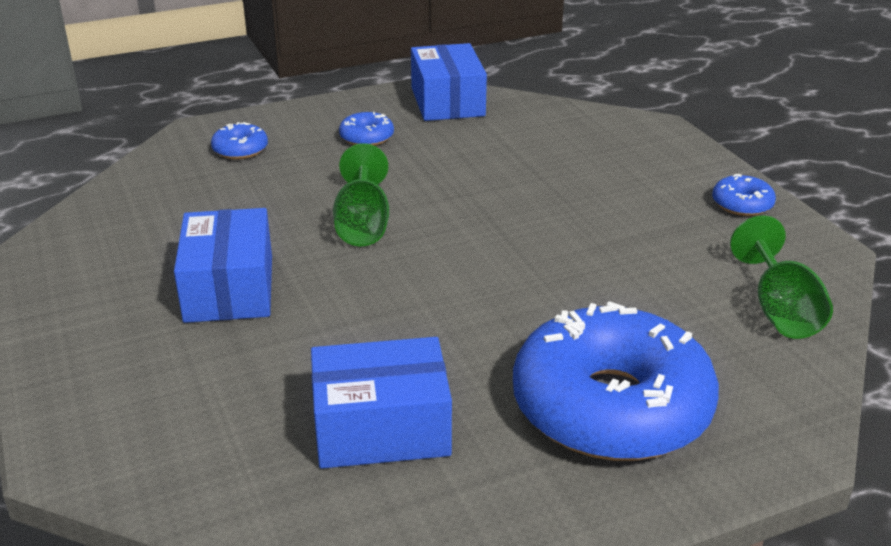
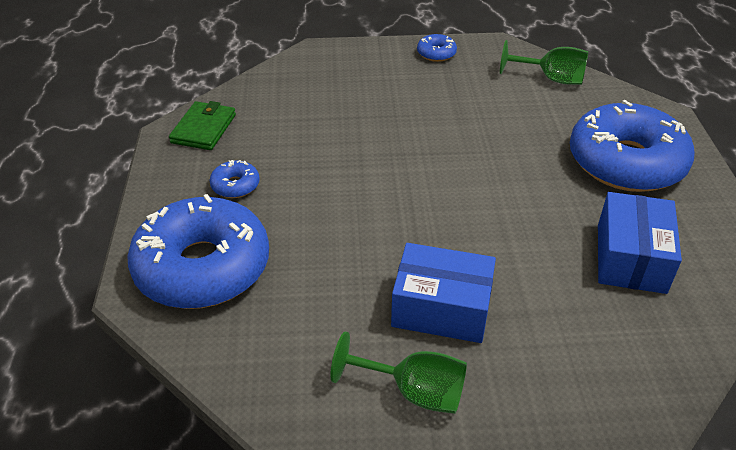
camera: 70 degrees left, 10 degrees up
(240, 150) = (203, 267): blue donut -> blue donut, size x2.48
(362, 224) = (378, 216): green goblet -> green goblet (413, 391)
(447, 102) = (204, 129): blue box -> green wallet

